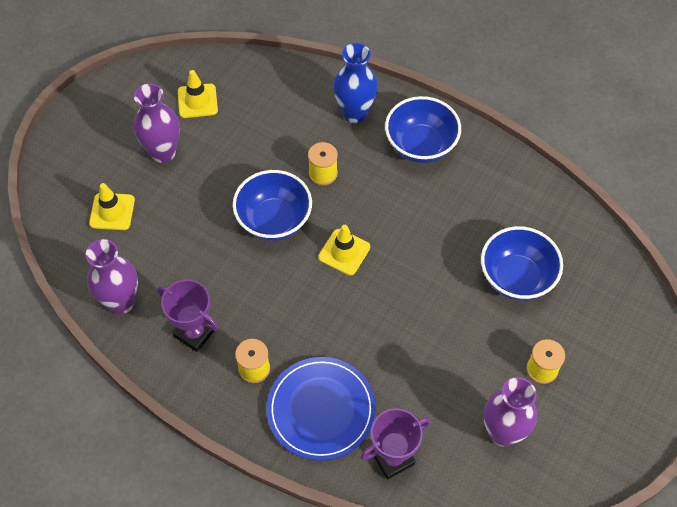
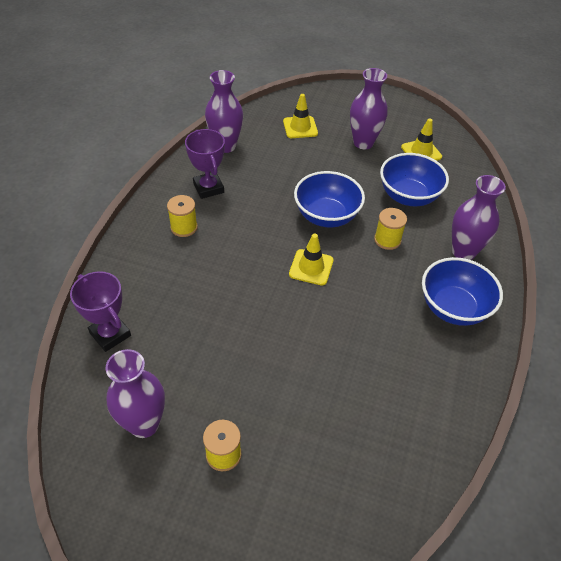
camera: 75 degrees right, 10 degrees down
(194, 333) = (208, 188): purple trophy -> purple trophy turned 45 degrees counterclockwise
(321, 410) = (152, 276): blue plate -> none
(355, 113) = (463, 252): blue vase -> purple vase
(516, 277) = (328, 415): blue bowl -> blue bowl (408, 196)

